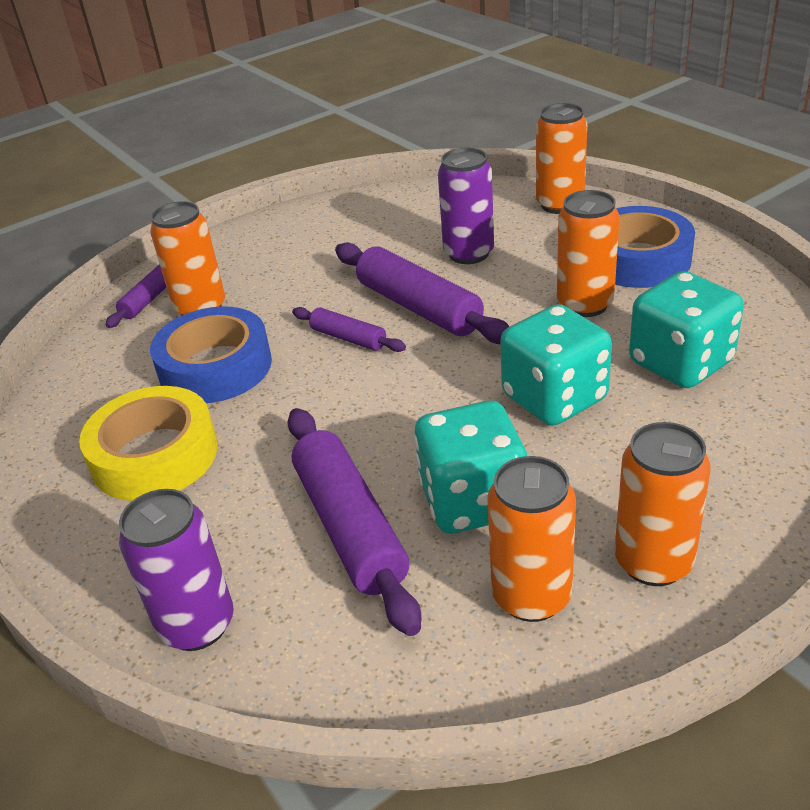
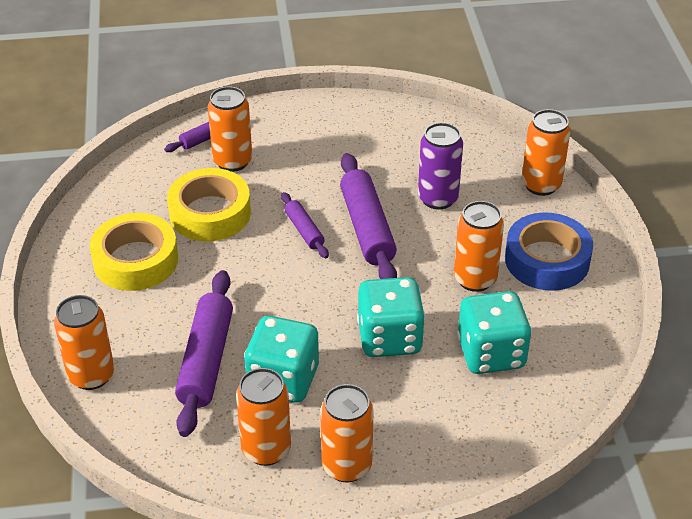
camera: 25 degrees right, 5 degrees up
(197, 625) = (91, 375): purple can -> orange can
(215, 367) = (210, 213): blue tape -> yellow tape

